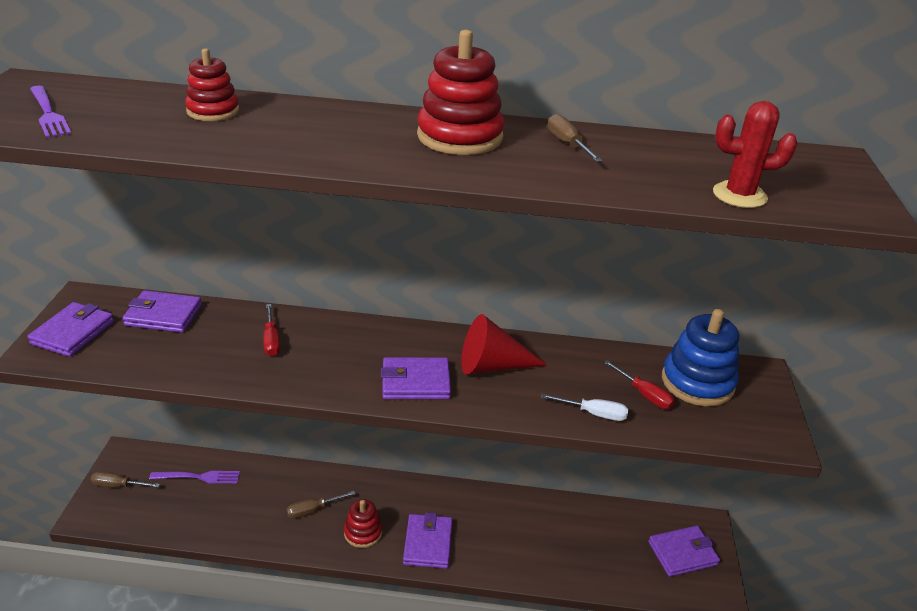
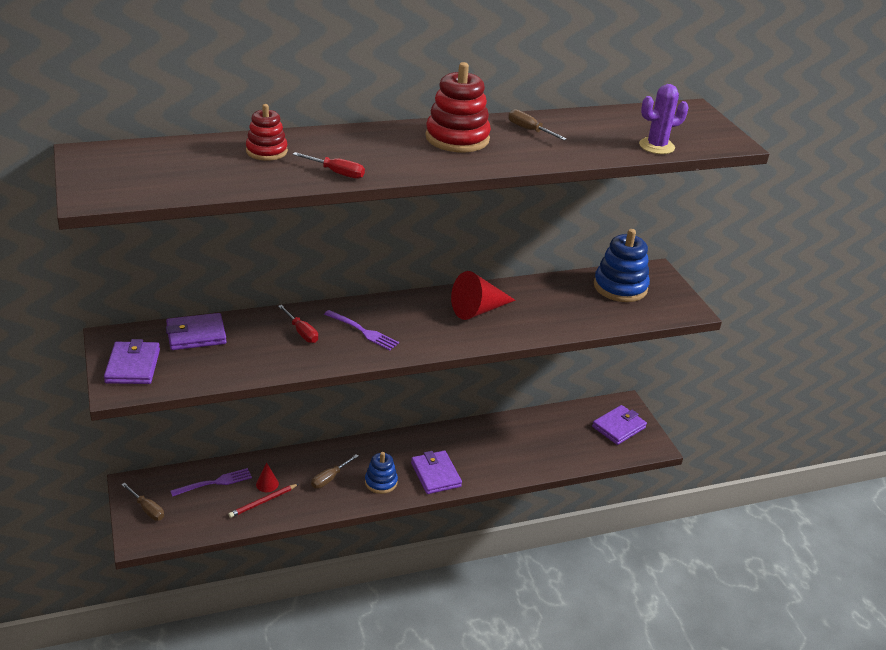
camera: 25 degrees left, 0 degrees up
(48, 114) = (147, 177): purple fork -> purple fork (363, 331)
(118, 485) = (147, 509): brown screwdriver -> brown screwdriver turned 120 degrees counterclockwise
(229, 515) = (263, 502): none -> red pencil
(247, 495) = (267, 484): none -> red cone
(363, 532) = (381, 482): red stacking toy -> blue stacking toy
(415, 382) = (433, 334): purple wallet -> none
(594, 413) = (567, 324): white screwdriver -> none
(644, 395) = (591, 304): red screwdriver -> red screwdriver (337, 173)
(739, 195) = (656, 146): red cactus -> purple cactus

